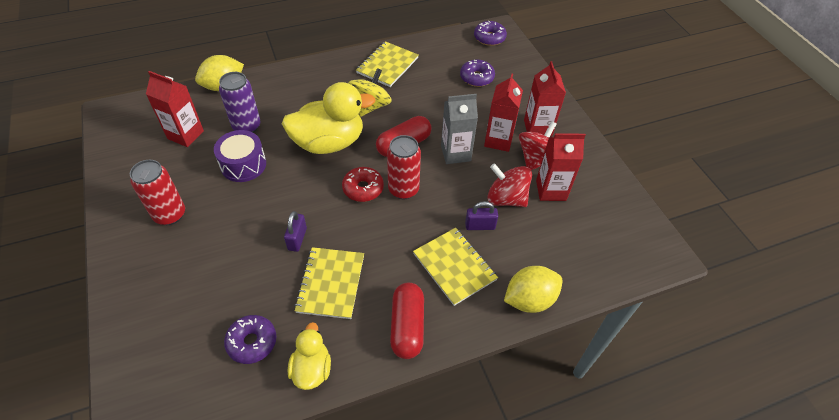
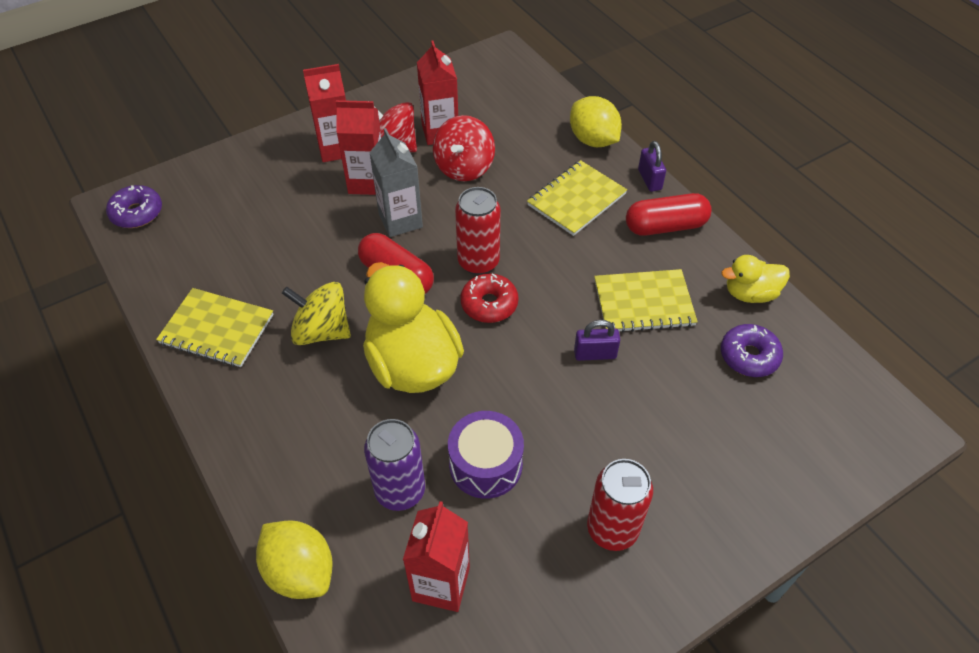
camera: 100 degrees left, 0 degrees up
(476, 78) = (239, 217): purple donut -> none
(480, 226) = (512, 185): purple padlock -> purple padlock (649, 180)

